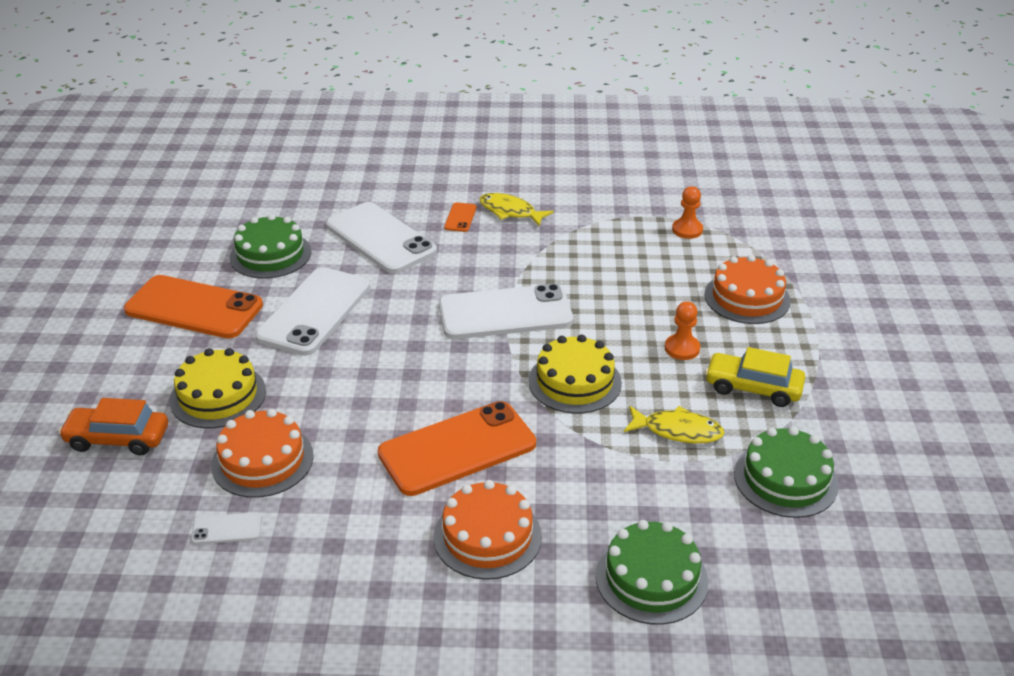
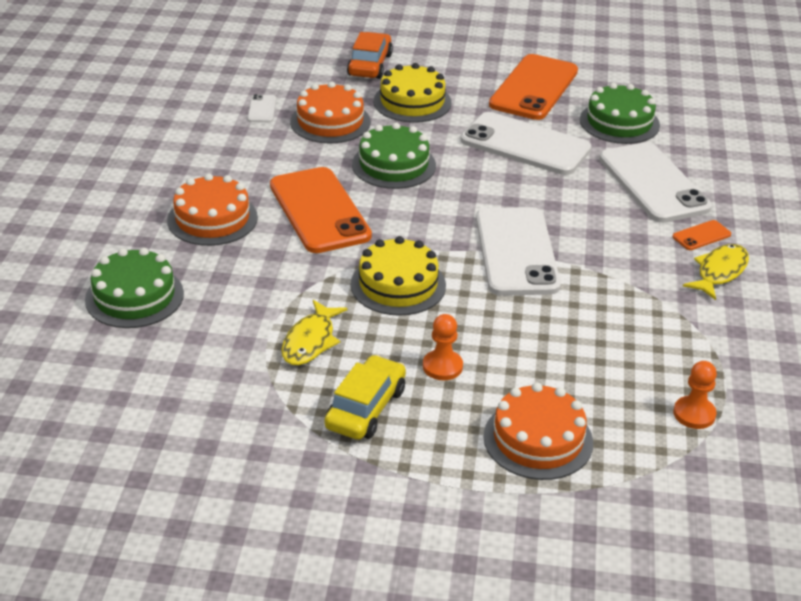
camera: 95 degrees right, 0 degrees up
(380, 238) = (653, 183): white phone -> white phone turned 75 degrees counterclockwise
(460, 217) = (701, 236): orange phone -> orange phone turned 45 degrees counterclockwise
(785, 479) = (221, 402): green cake -> green cake (394, 165)

